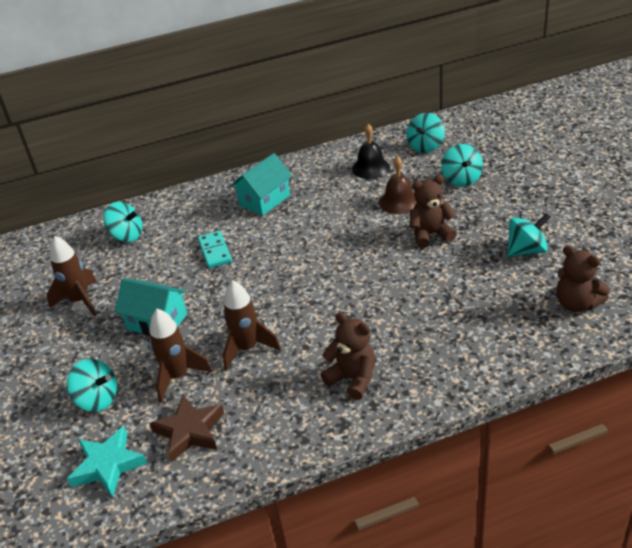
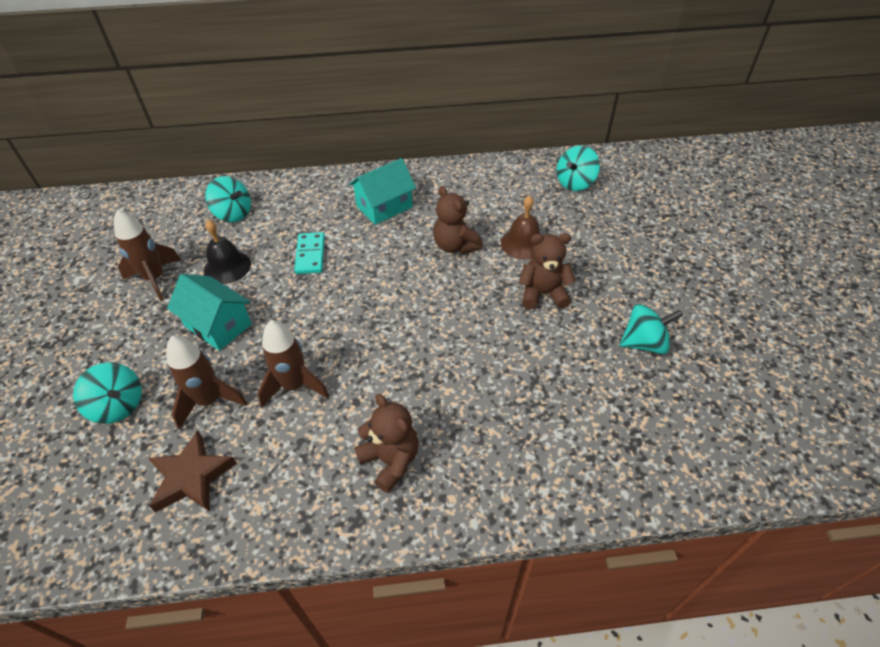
camera: 10 degrees right, 10 degrees up
(108, 465) = (91, 495): turquoise star -> none
(370, 168) = (507, 195): black bell -> black bell (227, 267)
(461, 179) = (600, 232): turquoise spinning top -> none
(576, 303) = (681, 432): brown teddy bear -> brown teddy bear (455, 246)

